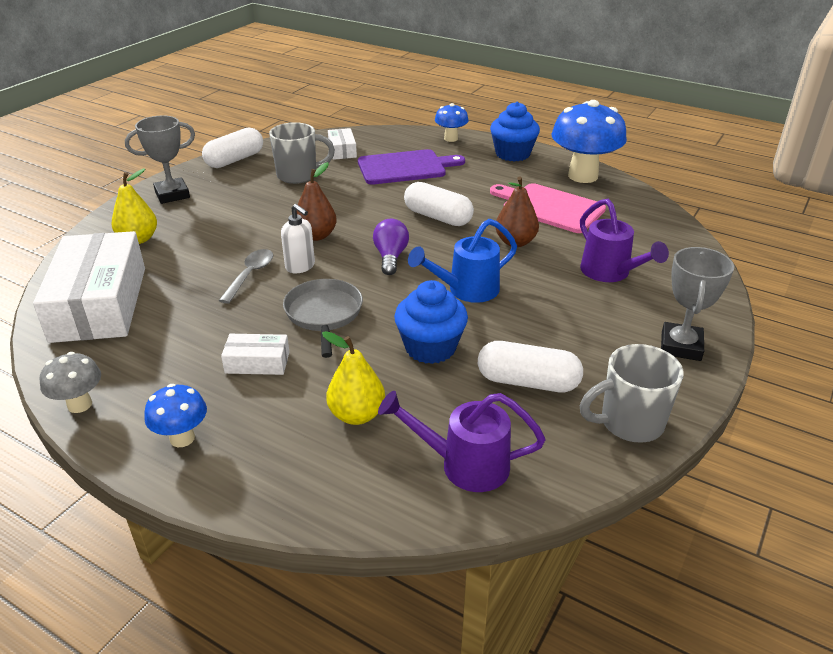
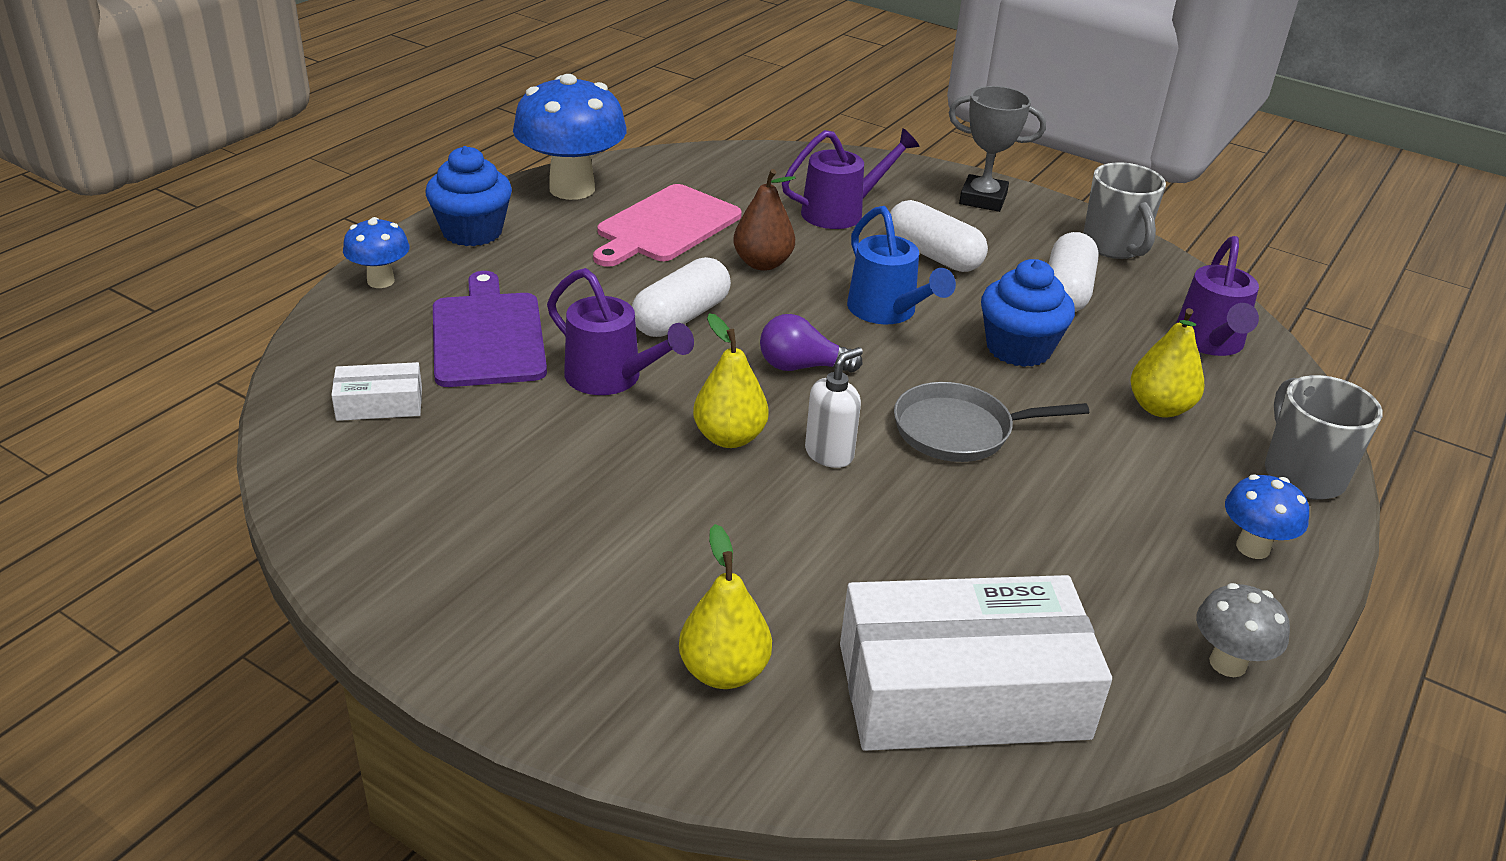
camera: 90 degrees left, 0 degrees up
(172, 195) = (523, 643): grey trophy -> none
(235, 160) = (366, 555): white capsule -> white capsule (933, 255)
(250, 275) = (857, 507): grey spoon -> none
(257, 362) = (1083, 489): white box -> none
(298, 175) = (481, 460): grey mug -> grey mug (1302, 474)
(316, 235) = (729, 437): brown pear -> yellow pear
(370, 201) = (611, 378): none -> purple watering can

